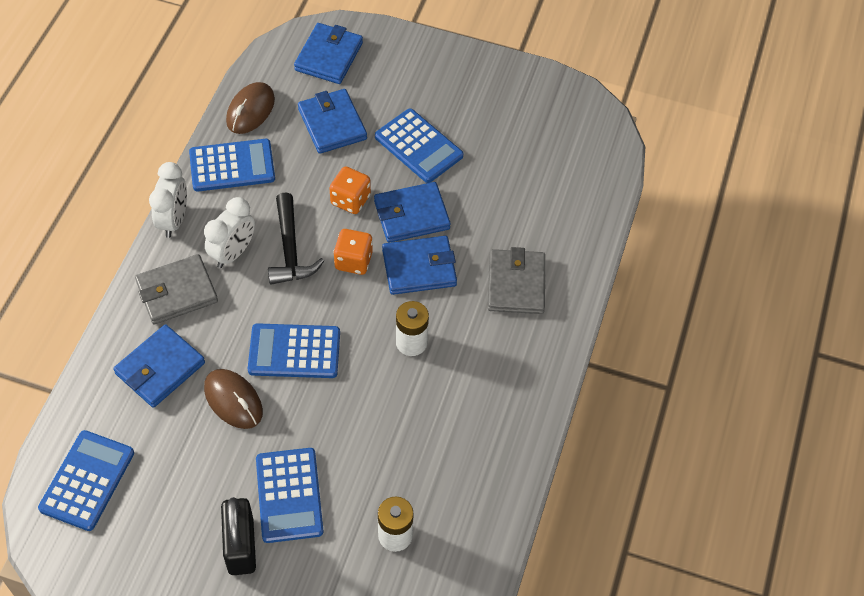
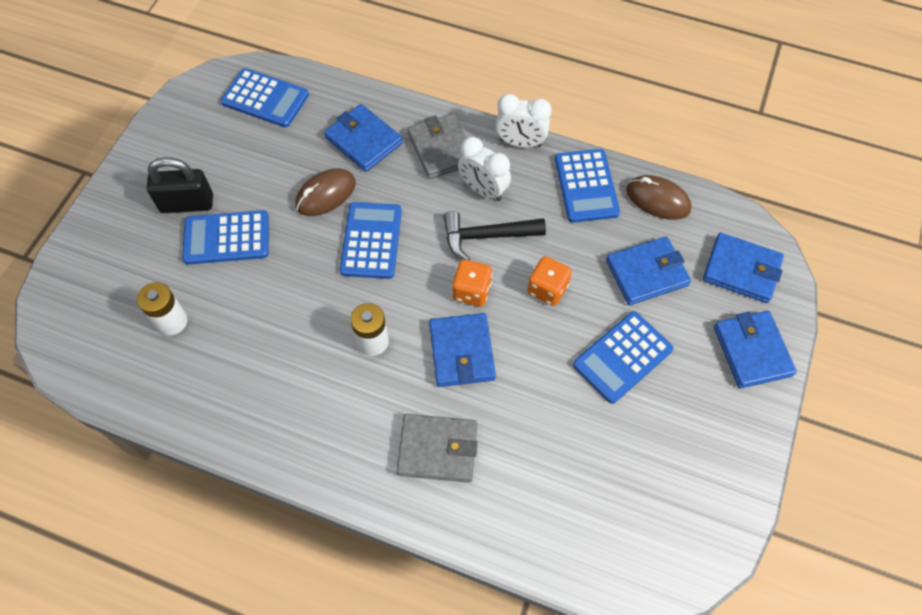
camera: 95 degrees right, 5 degrees up
(411, 215) = (529, 347): blue wallet -> blue wallet (752, 351)

